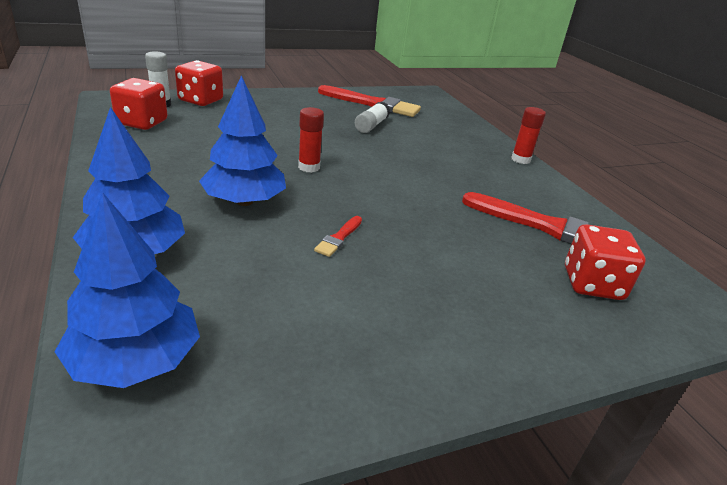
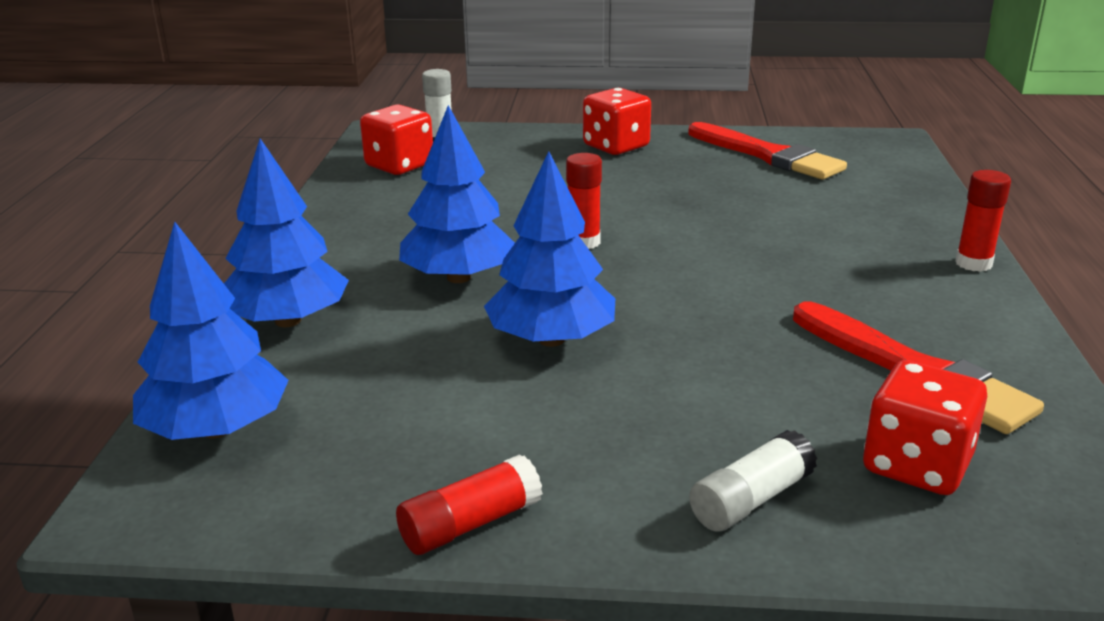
camera: 30 degrees right, 5 degrees down
(200, 100) = (498, 139): red dice -> red dice (616, 146)
(339, 238) = (551, 339): red brush -> blue tree
(371, 125) = (736, 189): white glue stick -> white glue stick (751, 500)
(390, 392) = (470, 524): none -> red glue stick

